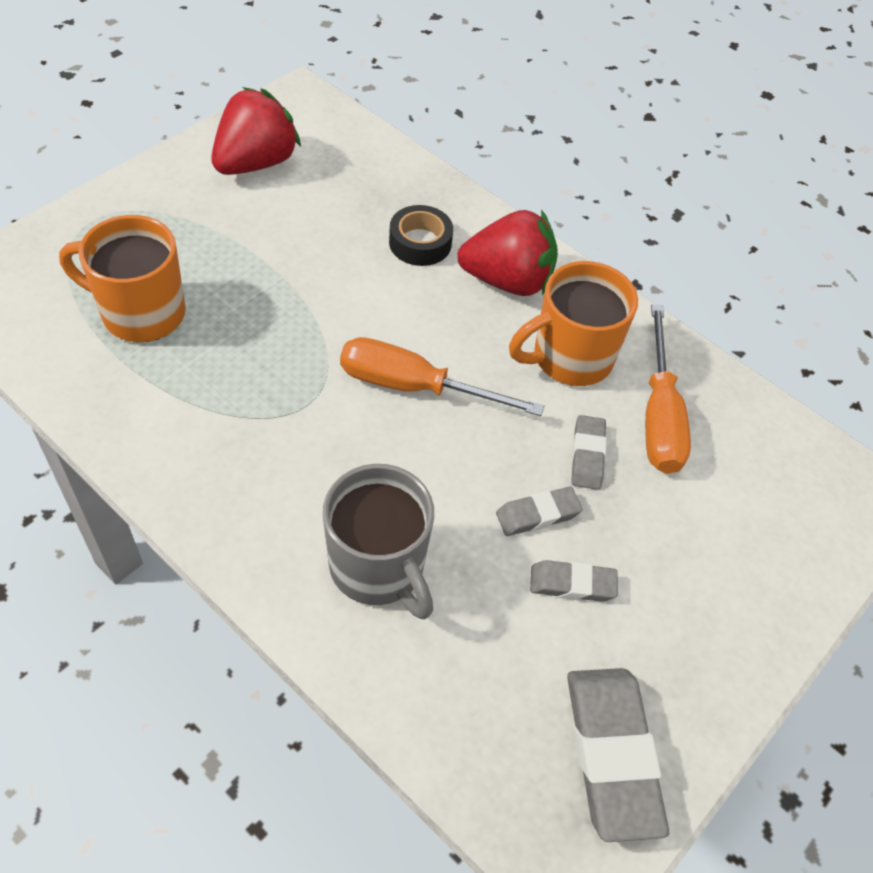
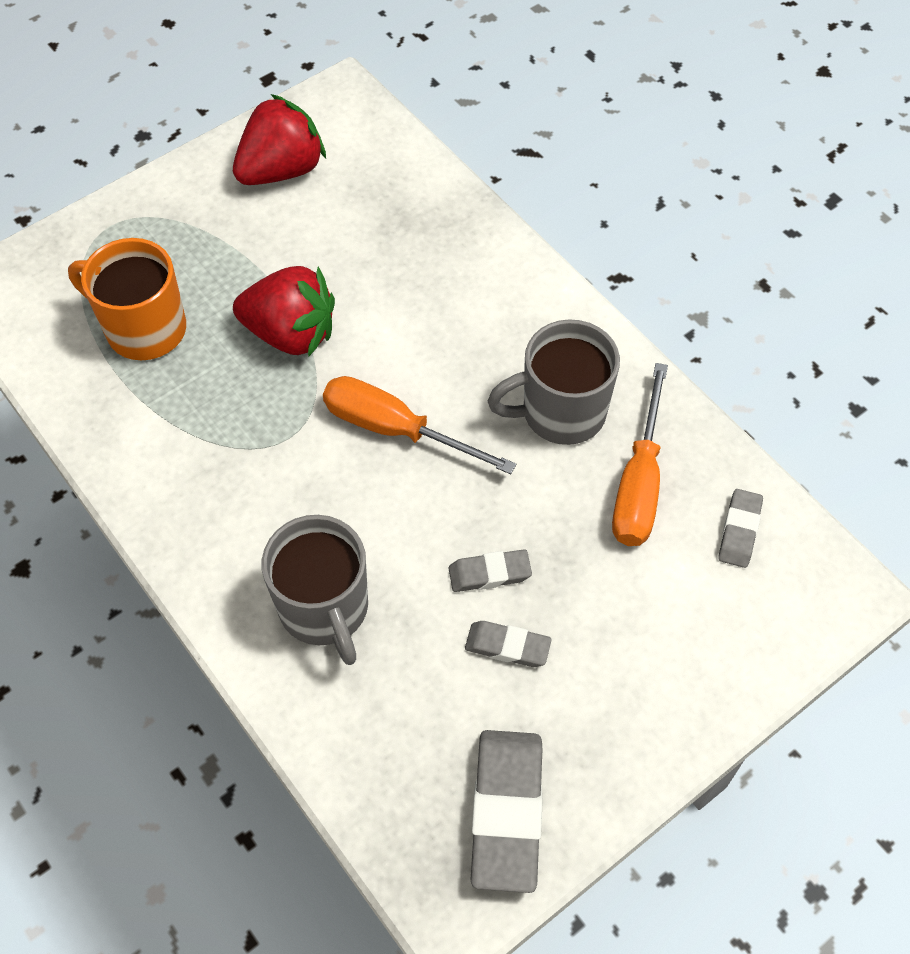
camera: 15 degrees right, 5 degrees up
(420, 243) = (433, 272): black tape -> none
(508, 281) = (515, 322): red strawberry -> red strawberry (291, 334)
(570, 358) = (560, 412): orange mug -> grey mug
(587, 455) = (554, 518): grey eraser -> grey eraser (739, 531)

